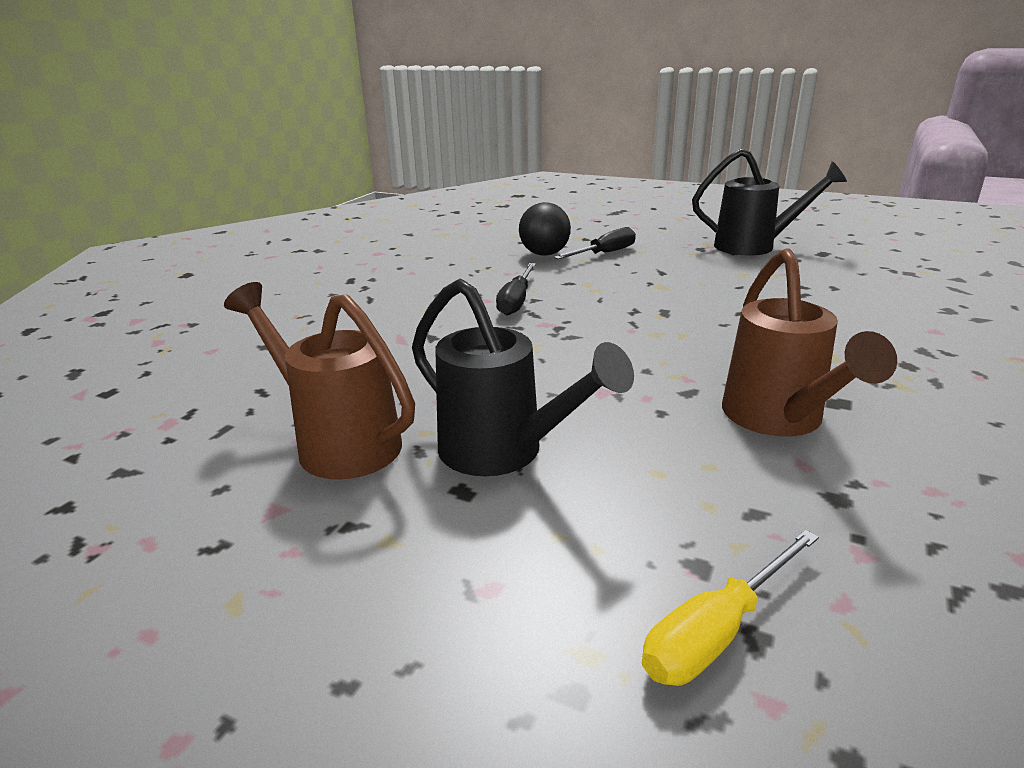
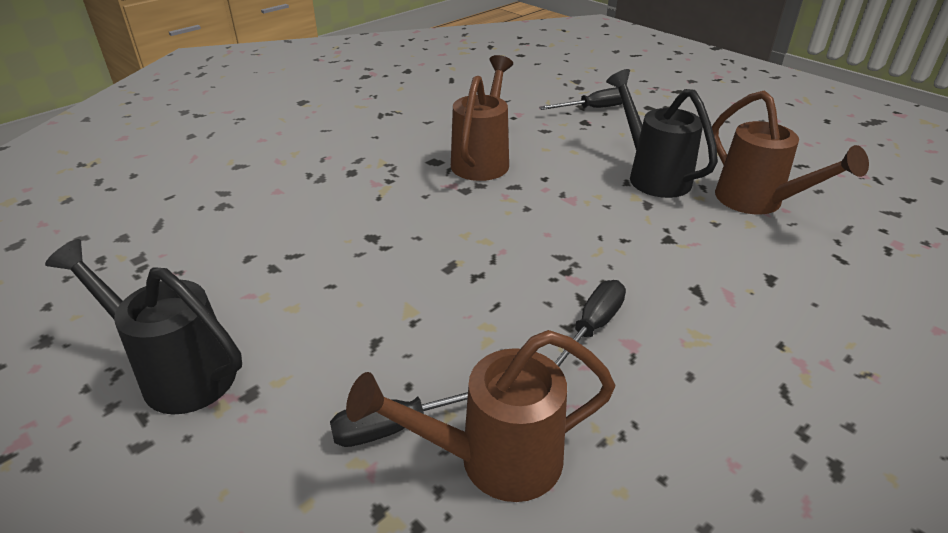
camera: 160 degrees left, 10 degrees up
(544, 254) = (492, 460): black ball -> brown watering can
(717, 632) = (593, 108): yellow screwdriver -> black screwdriver

